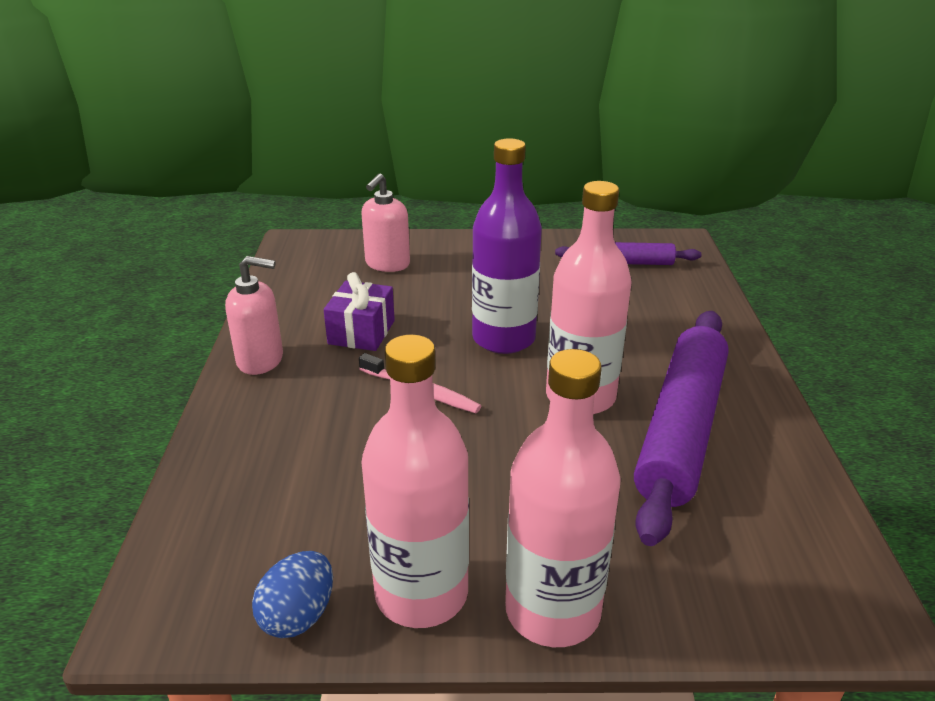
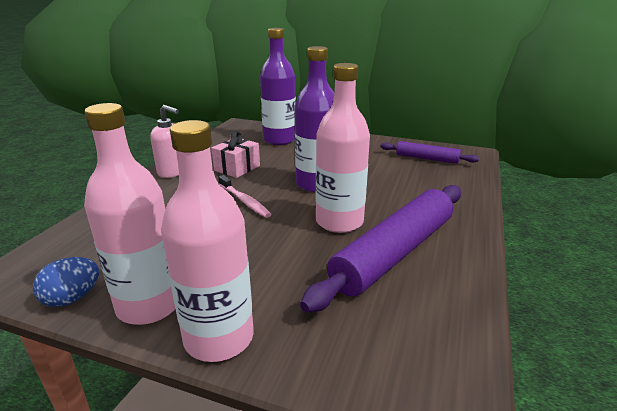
camera: 20 degrees right, 5 degrees down
(361, 332) = (237, 168): purple gift -> pink gift
(387, 264) = (279, 140): pink soap dispenser -> purple bottle

